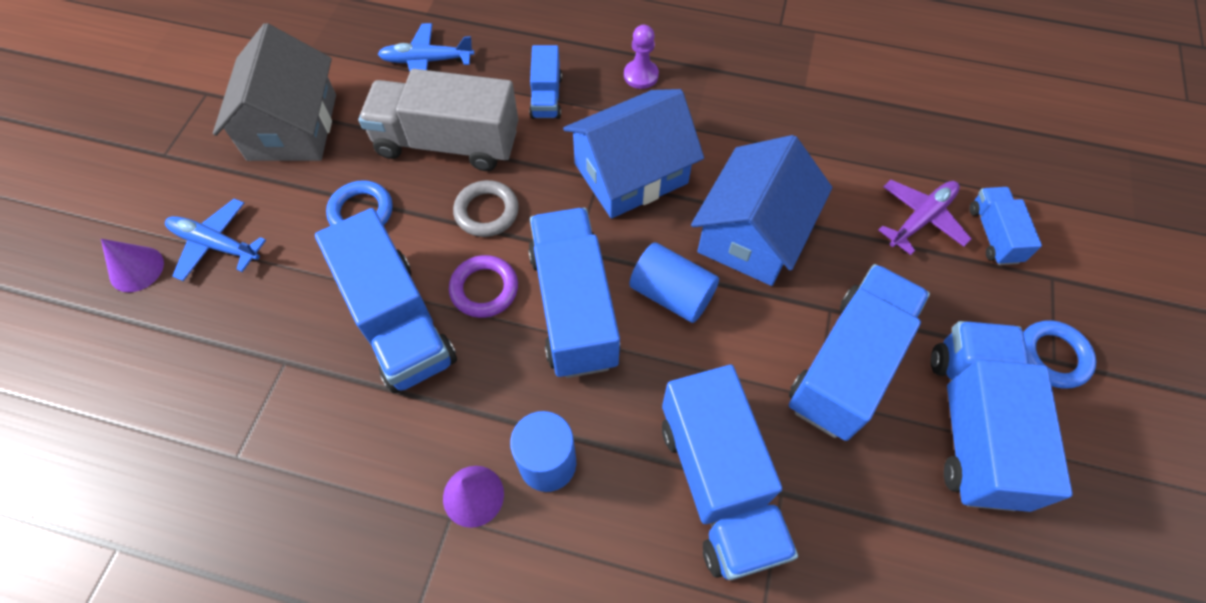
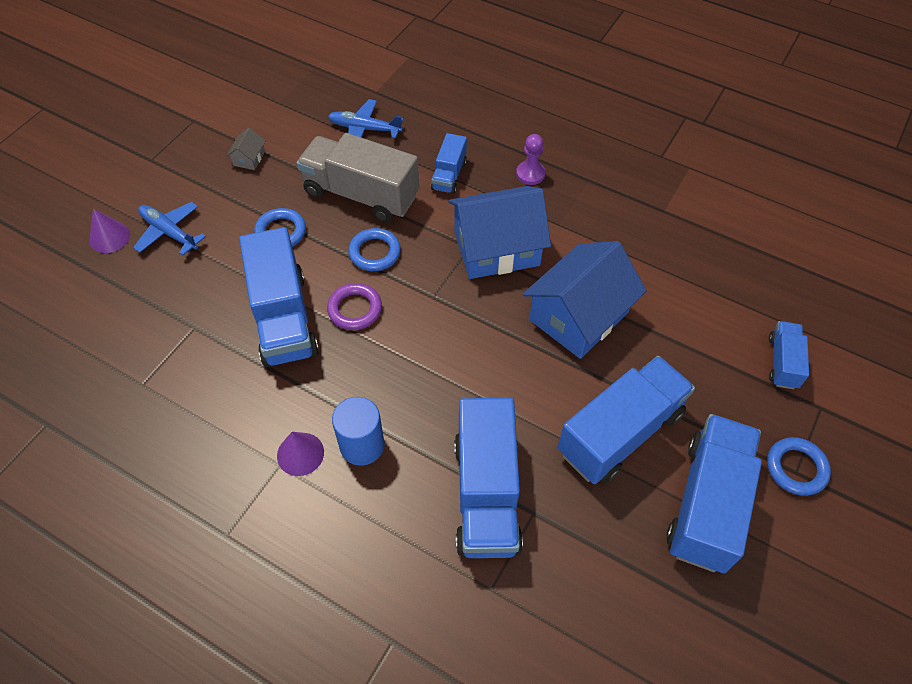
camera: 15 degrees right, 5 degrees down
(293, 127) = (249, 158): grey house -> grey house, size x0.40
(486, 212) = (374, 252): grey ring -> blue ring
(574, 307) = (418, 338): blue truck -> none
(671, 294) = (498, 346): blue cylinder -> none
(920, 219) = (724, 336): purple plane -> none

